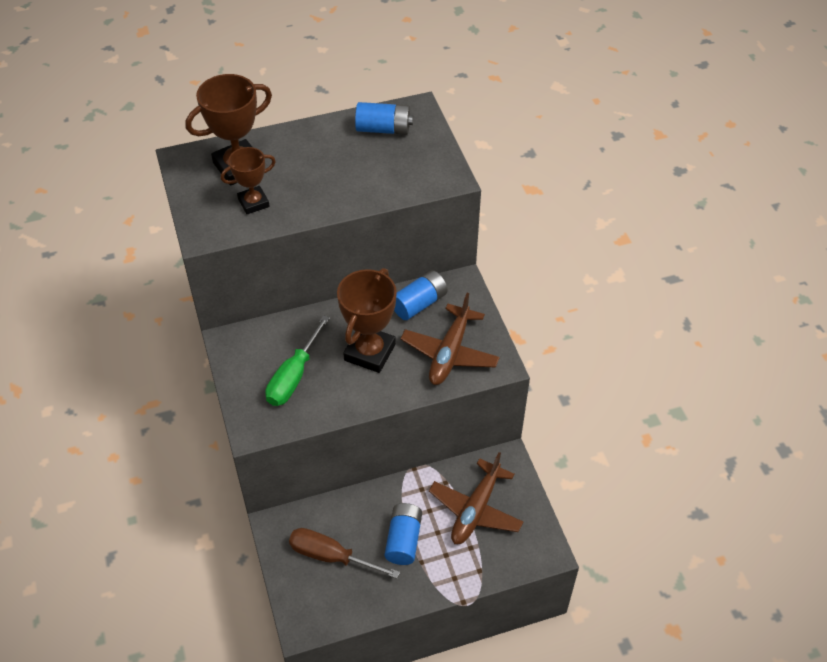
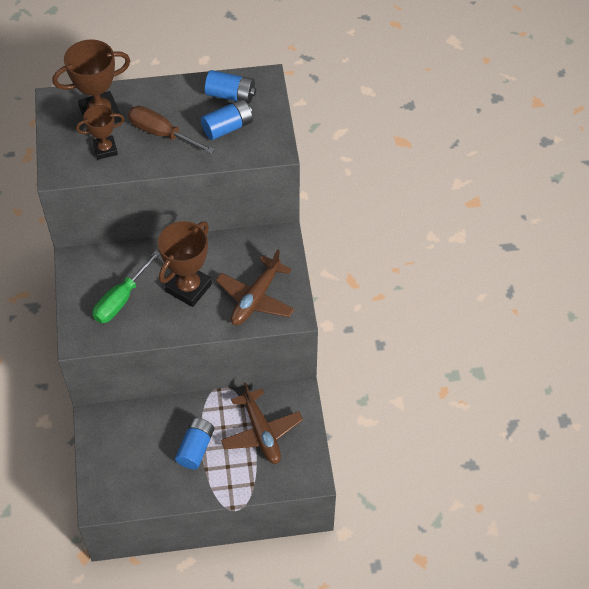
camera: 10 degrees right, 5 degrees up
(331, 556) = (133, 452): brown screwdriver -> brown screwdriver (162, 133)
(419, 303) = (241, 250): blue battery -> blue battery (227, 127)
(475, 510) = (261, 433): brown plane -> brown plane turned 60 degrees counterclockwise

